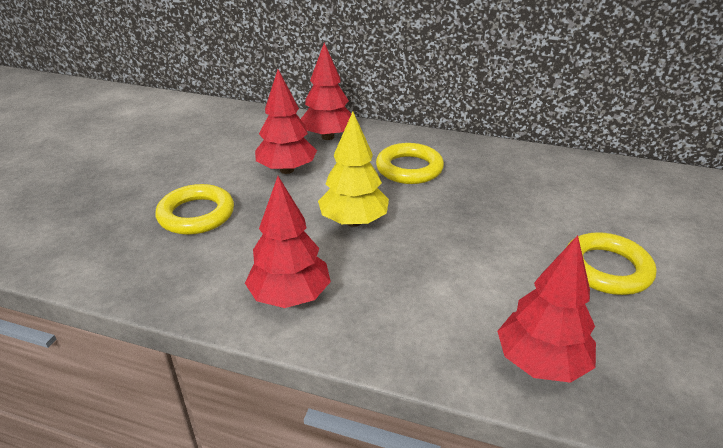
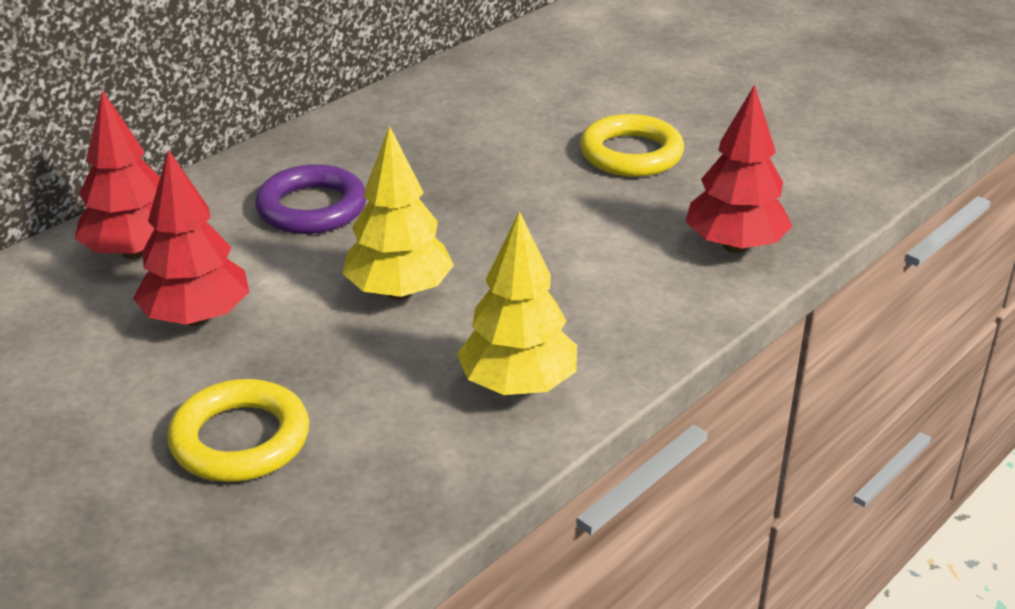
camera: 65 degrees left, 0 degrees up
(290, 297) = (518, 385): red tree -> yellow tree
(409, 168) = (312, 208): yellow ring -> purple ring

